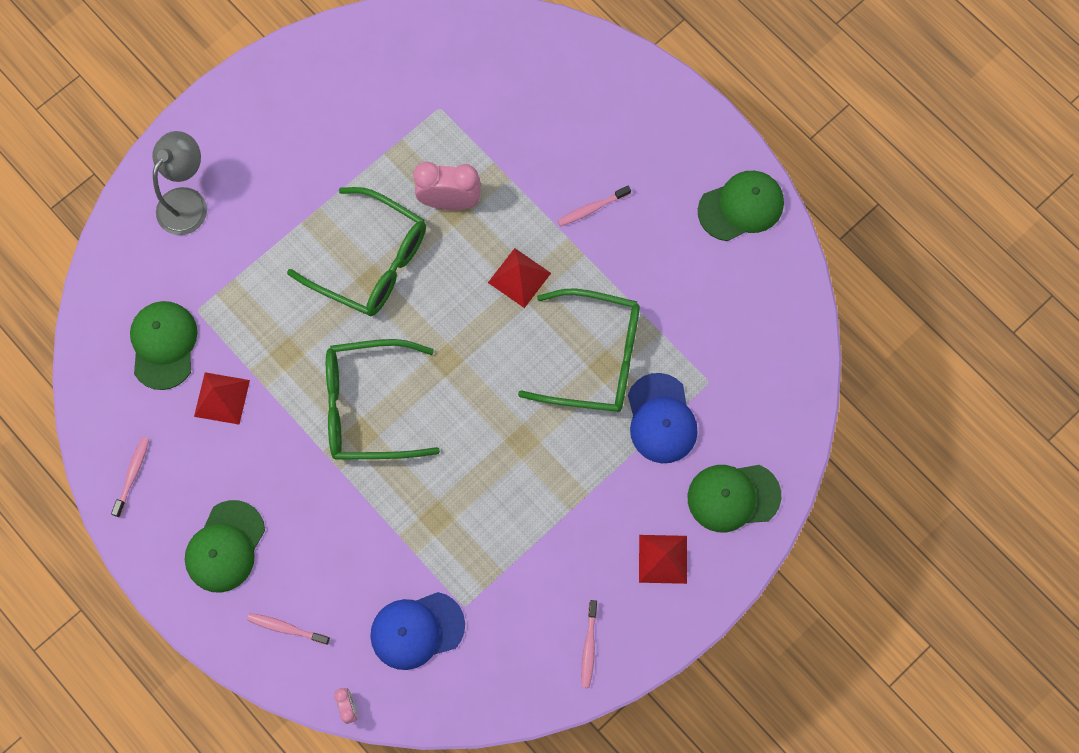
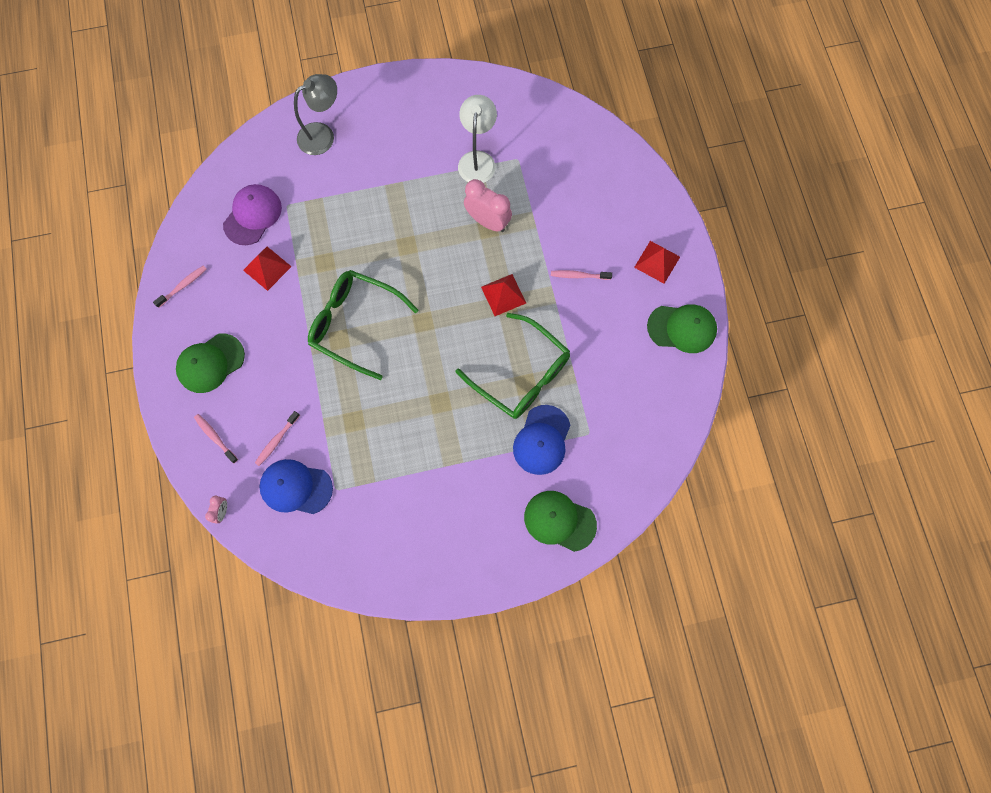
camera: 30 degrees right, 0 degrees up
(164, 345) = (253, 215): green cap -> purple cap
(371, 261) = (414, 233): green glasses -> none
(393, 134) = (477, 160): none -> white lamp
(589, 647) = (400, 565): pink toothbrush -> pink toothbrush (276, 440)
(662, 559) = (486, 535): red pyramid -> red pyramid (657, 262)

